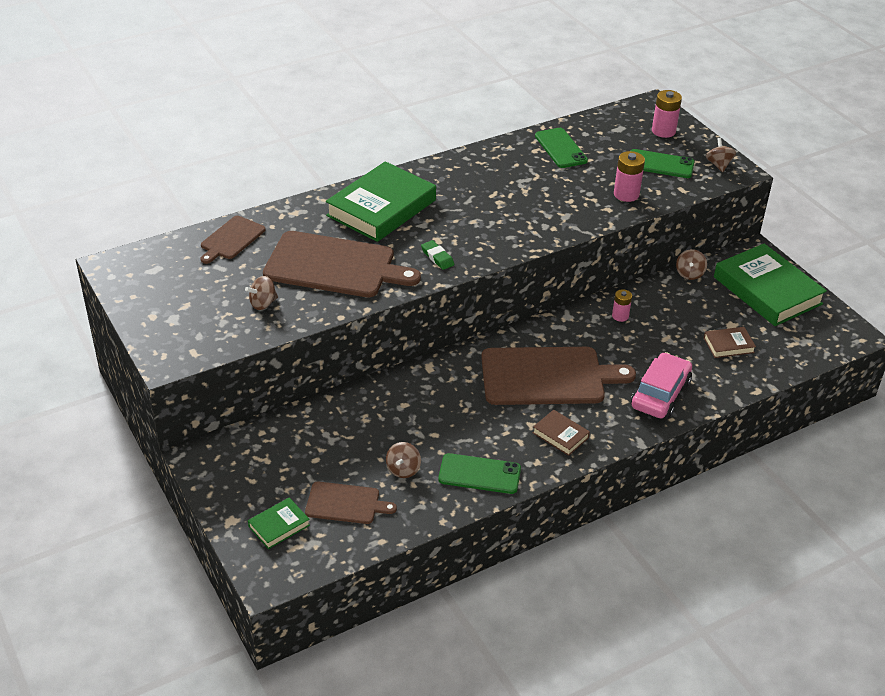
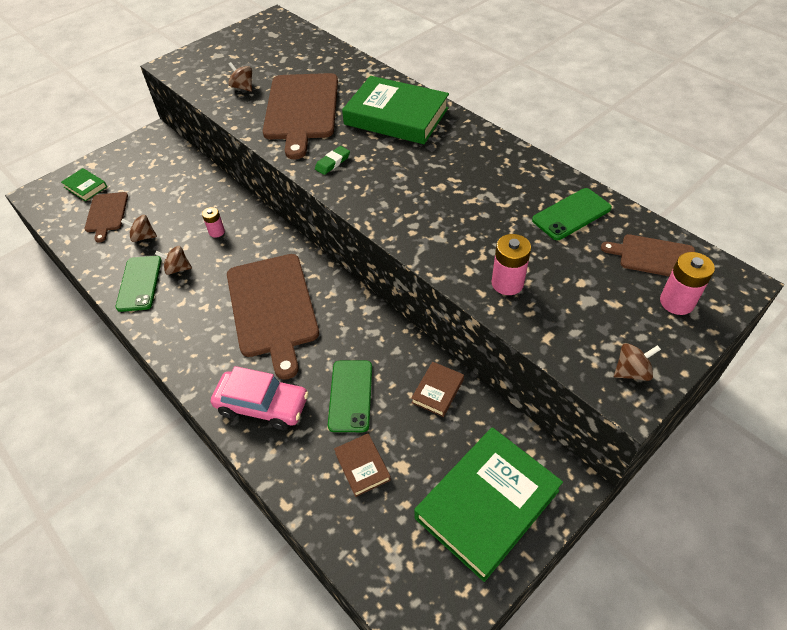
camera: 80 degrees right, 10 degrees up
(231, 239) = (320, 55): brown cutting board -> brown cutting board (653, 256)
(560, 435) = (192, 330): brown book -> brown book (437, 391)
(620, 316) = (382, 353): pink battery -> pink battery (217, 232)
(660, 164) = (593, 307): green phone -> green phone (350, 395)
(689, 274) = (485, 411): brown spinning top -> brown spinning top (177, 269)

